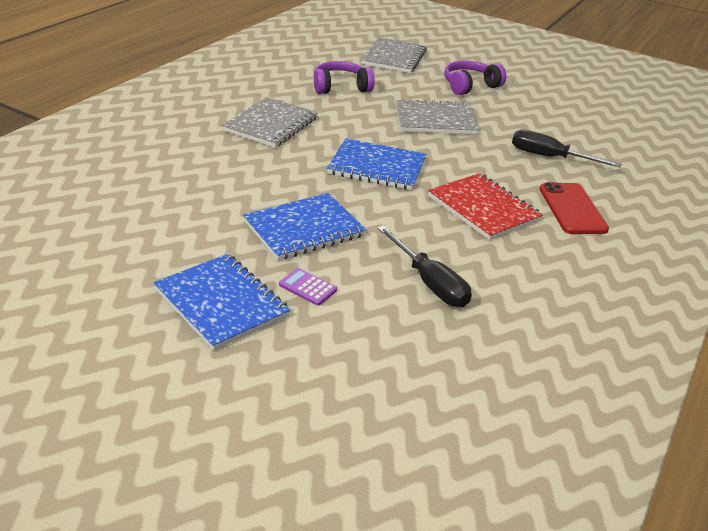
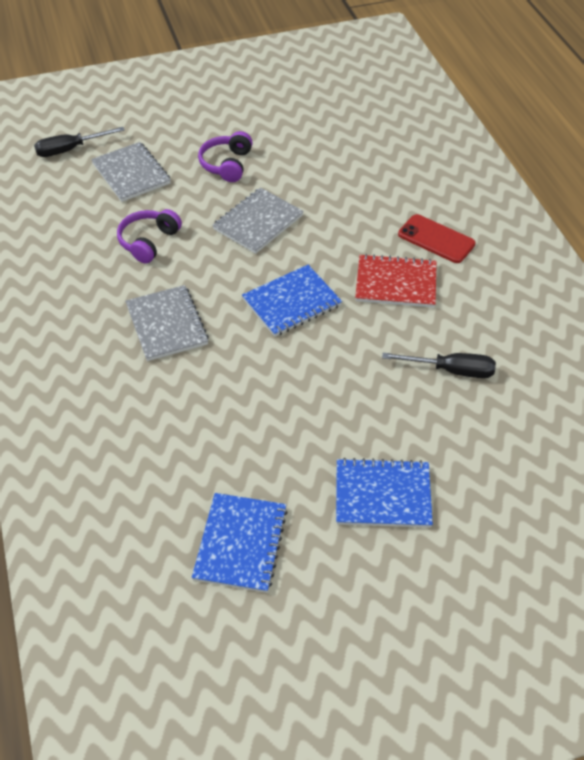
camera: 45 degrees left, 15 degrees up
(304, 229) = (335, 396): blue notebook -> blue notebook (241, 543)
(308, 287) = (404, 437): purple calculator -> none
(550, 157) = (367, 201): black screwdriver -> black screwdriver (70, 149)

